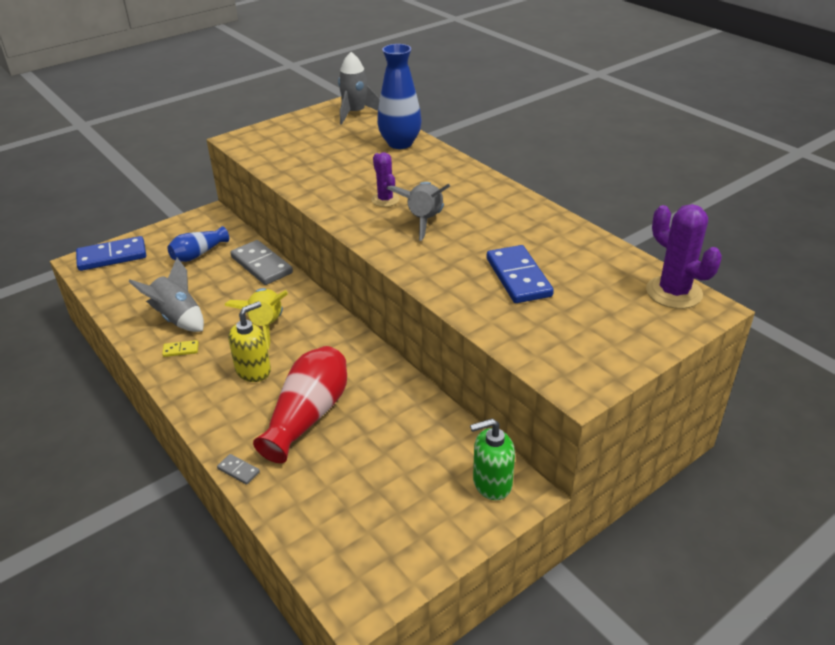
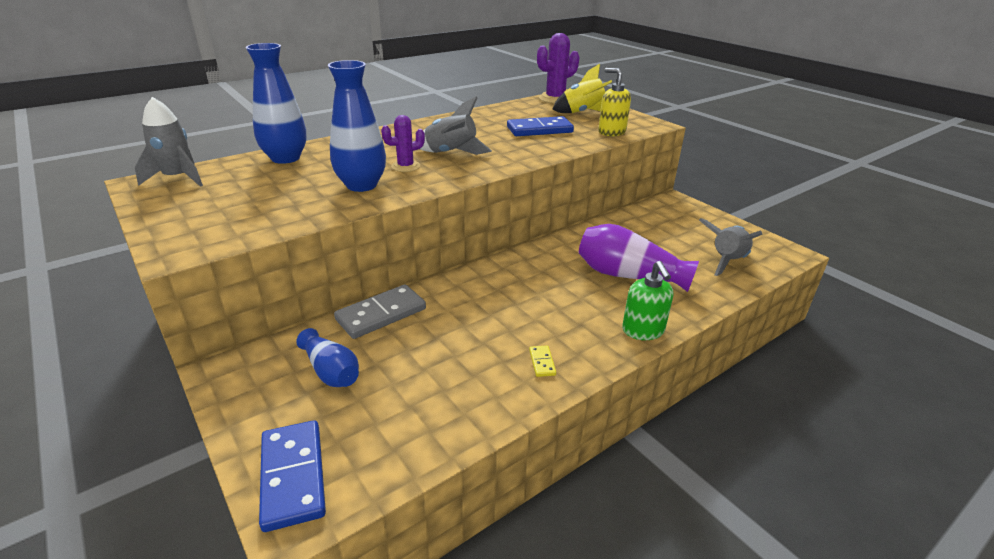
camera: 90 degrees left, 5 degrees down
(178, 318) = (480, 373): grey rocket -> grey rocket (726, 261)
(238, 470) = (704, 307): grey domino -> none
(253, 370) = (573, 308): yellow soap dispenser -> yellow soap dispenser (611, 132)
(266, 326) = (501, 304): yellow rocket -> yellow rocket (583, 112)
(308, 416) = (628, 275): red vase -> purple vase
(341, 184) = (361, 185): none -> blue vase
(491, 483) = (671, 208): green soap dispenser -> green soap dispenser (643, 331)

